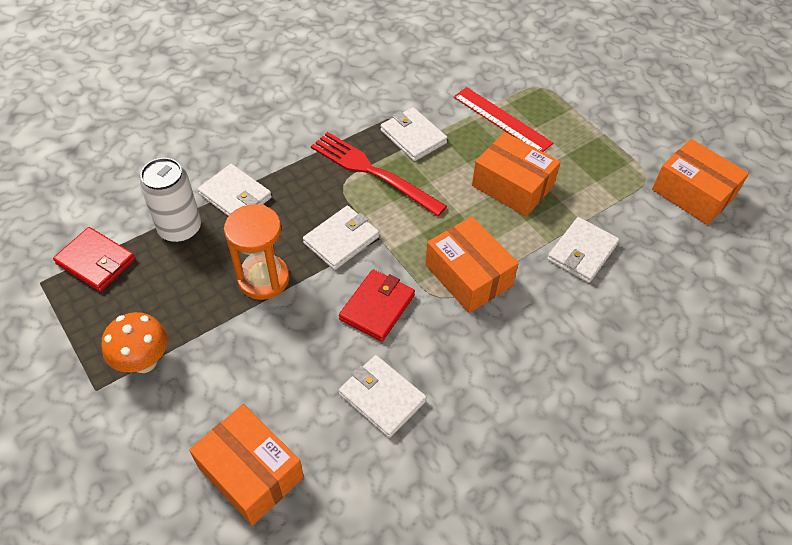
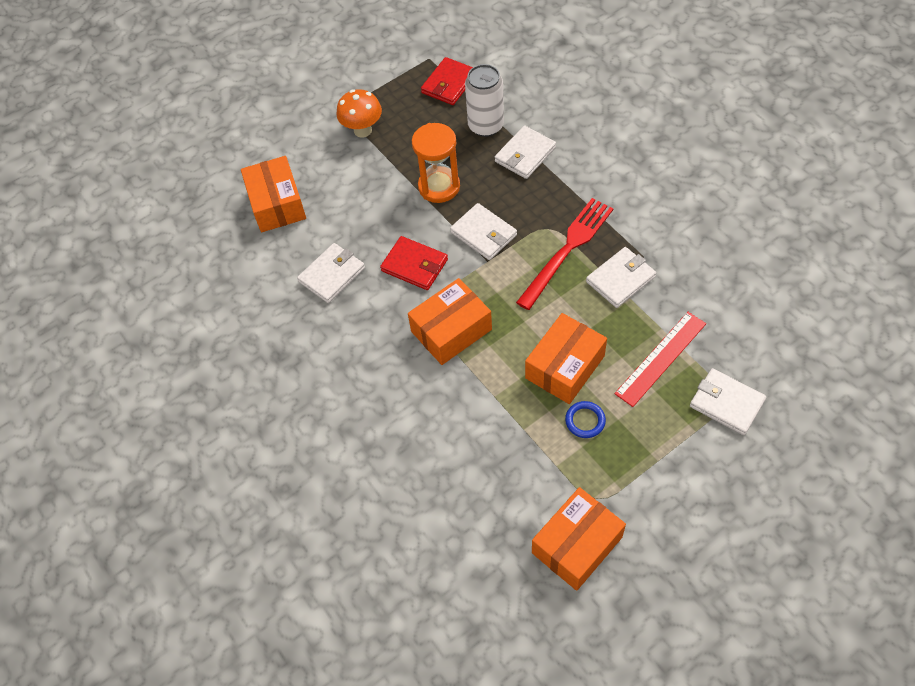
camera: 95 degrees right, 5 degrees up
(251, 472) = (277, 204): orange box -> orange box turned 60 degrees counterclockwise
(570, 177) = (585, 421): none -> blue ring
(582, 252) = (485, 426): white wallet -> white wallet (726, 403)

